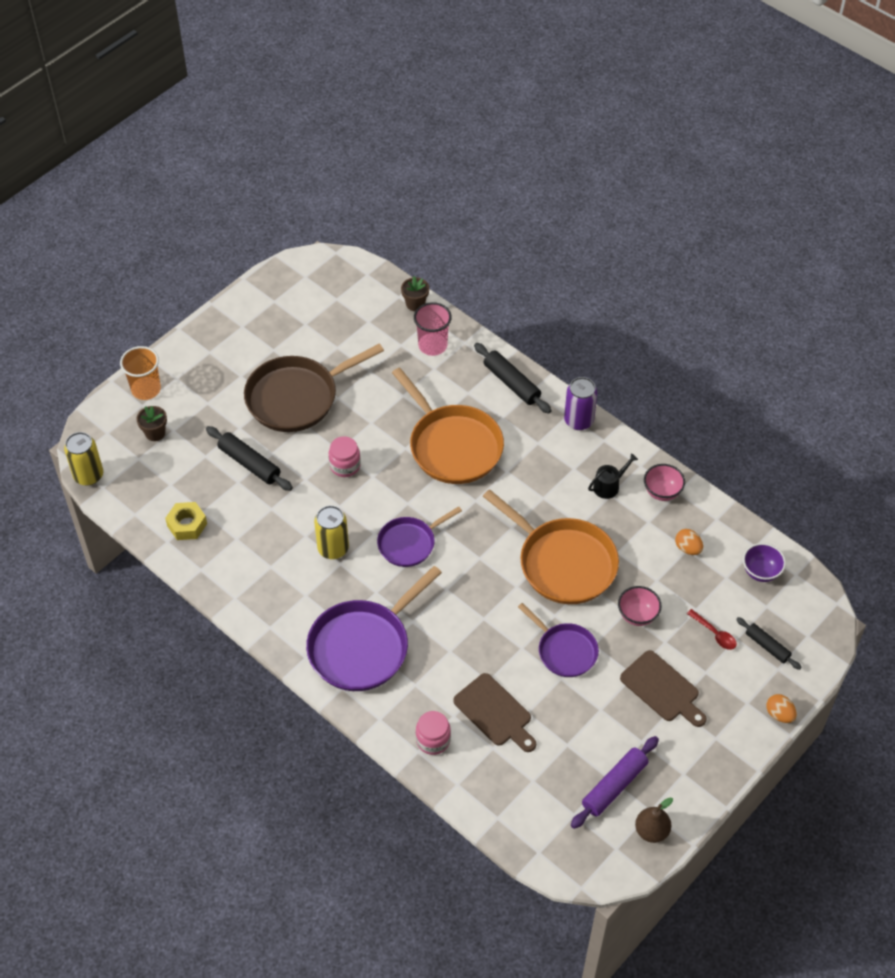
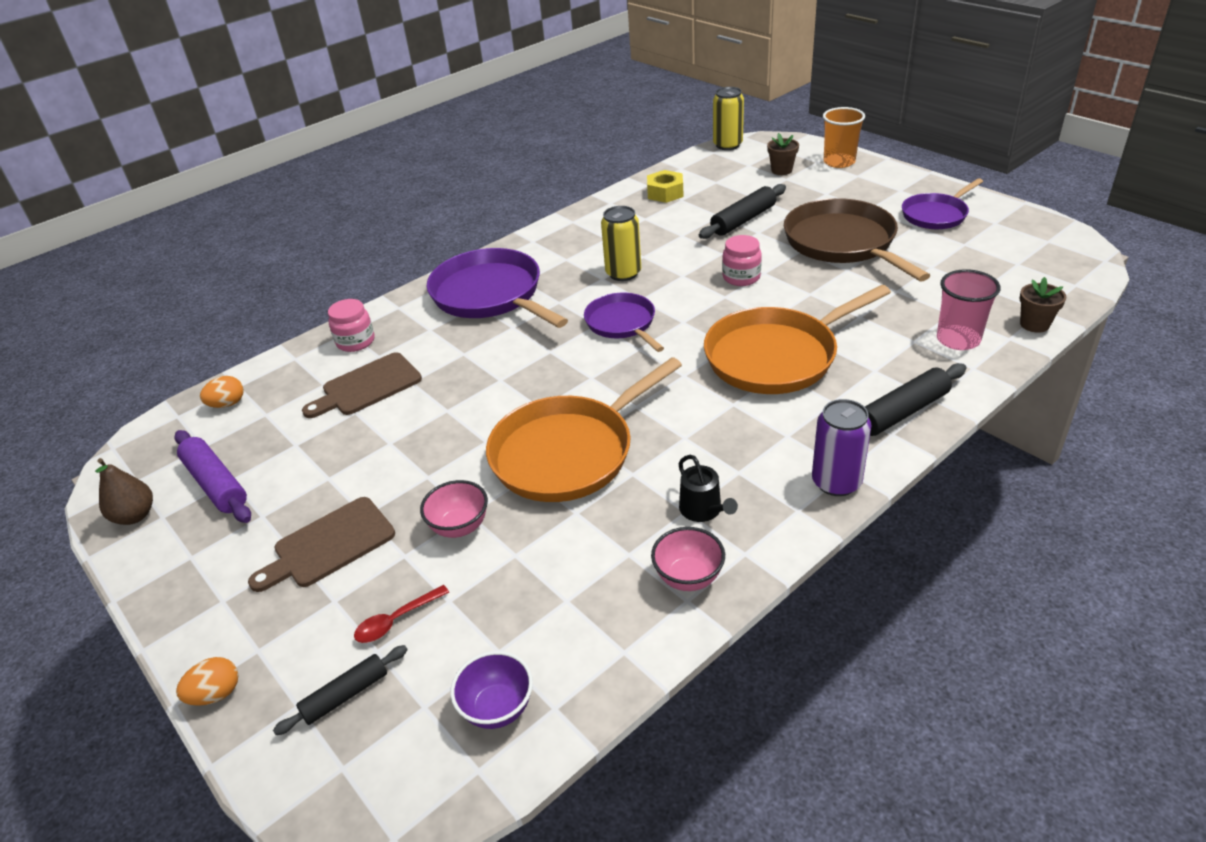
camera: 100 degrees right, 15 degrees down
(565, 651) = (428, 448): purple pan -> purple pan (936, 215)
(687, 548) = (568, 602): orange egg -> orange egg (227, 404)

